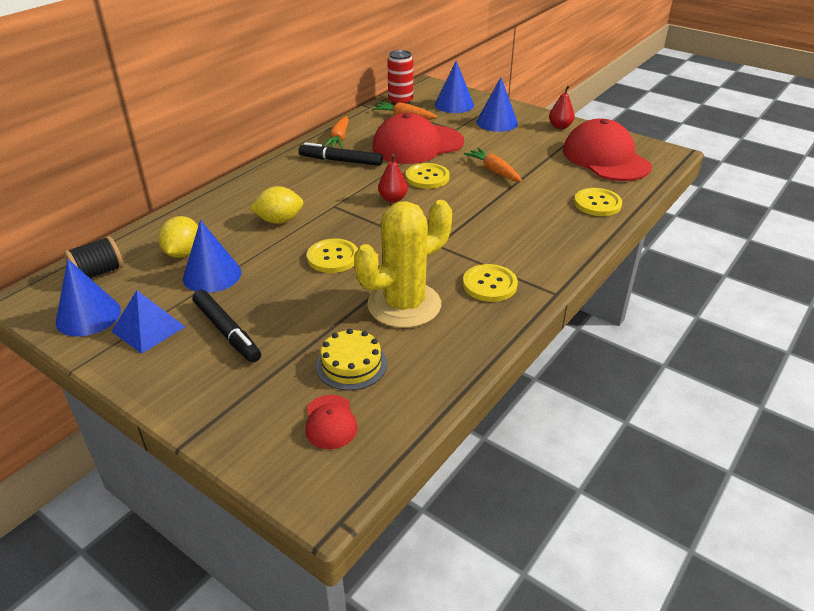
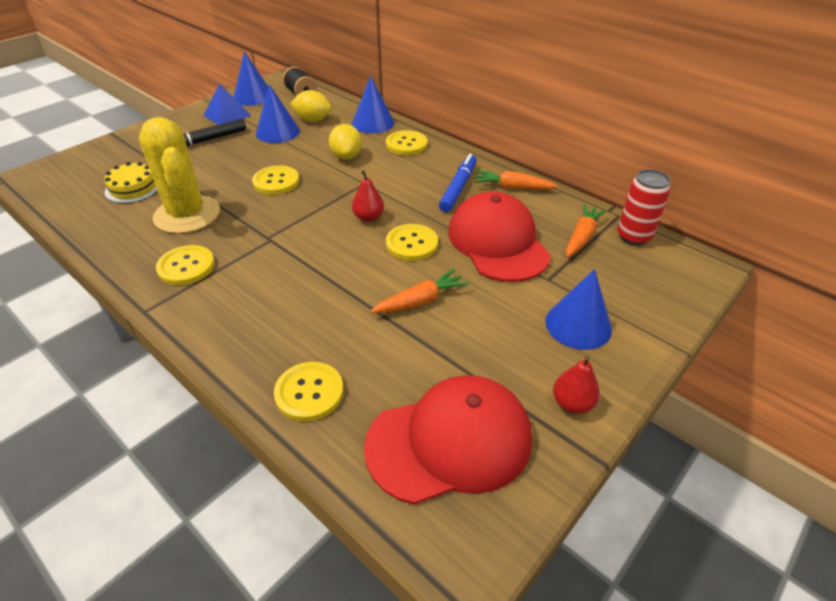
camera: 95 degrees right, 5 degrees up
(256, 188) = (406, 144): none -> yellow button
(330, 422) = (84, 179): red cap -> none
(340, 161) = (458, 188): black marker -> blue marker
(454, 104) = (636, 286): blue cone -> blue cone (373, 123)

